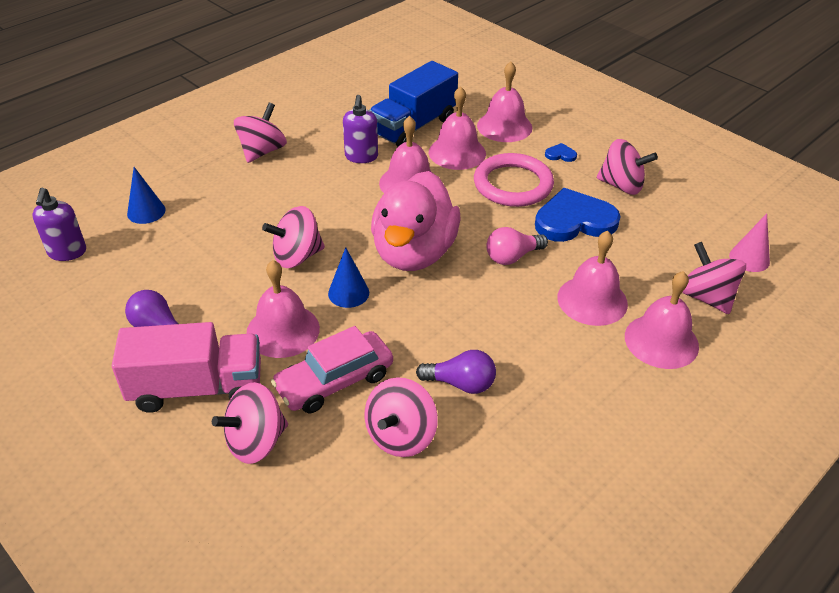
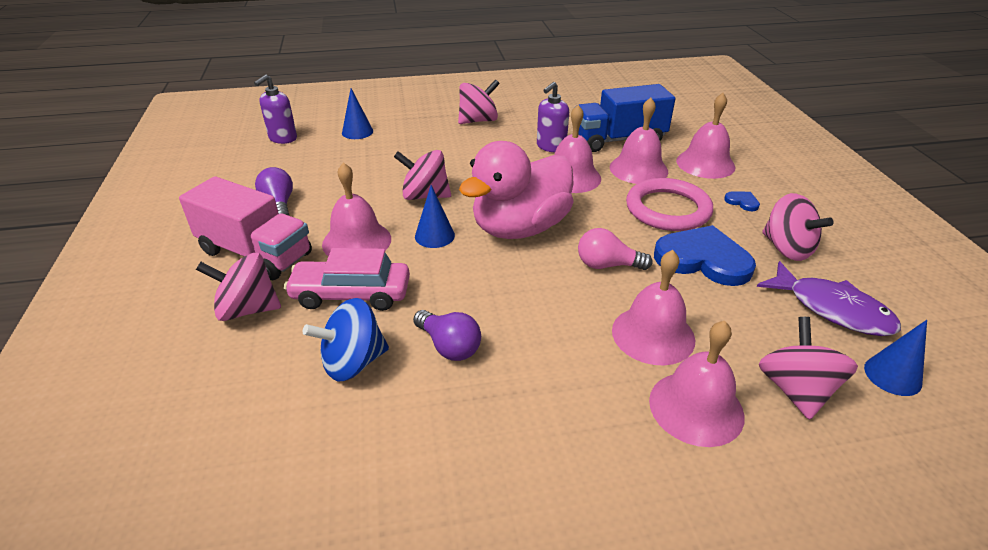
camera: 35 degrees right, 5 degrees down
(401, 436) = (353, 362): pink spinning top -> blue spinning top
(684, 224) = (832, 309): none -> purple fish
(749, 258) = (892, 375): pink cone -> blue cone

